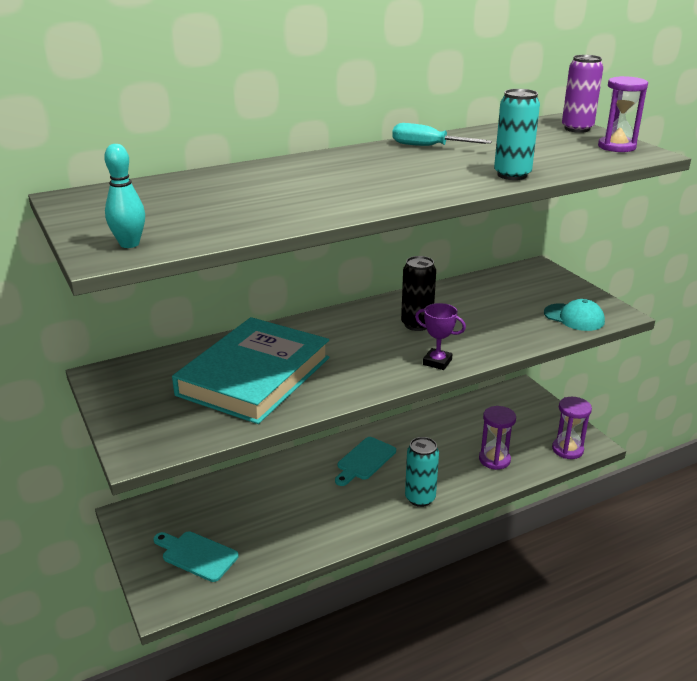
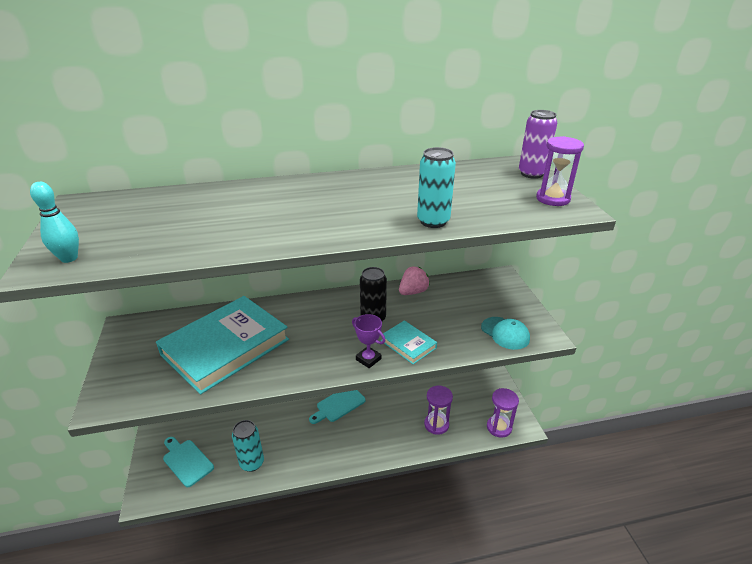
camera: 15 degrees right, 5 degrees up
(420, 498) = (364, 448): turquoise can -> turquoise can (252, 463)
(427, 146) = (388, 180): turquoise screwdriver -> none
(446, 293) = (413, 292): none -> pink strawberry
(473, 342) = (408, 344): none -> turquoise book

